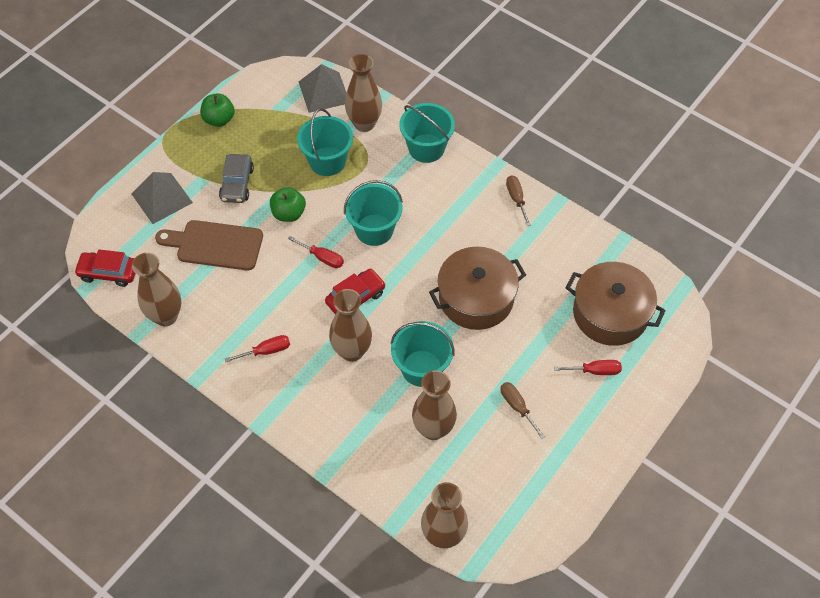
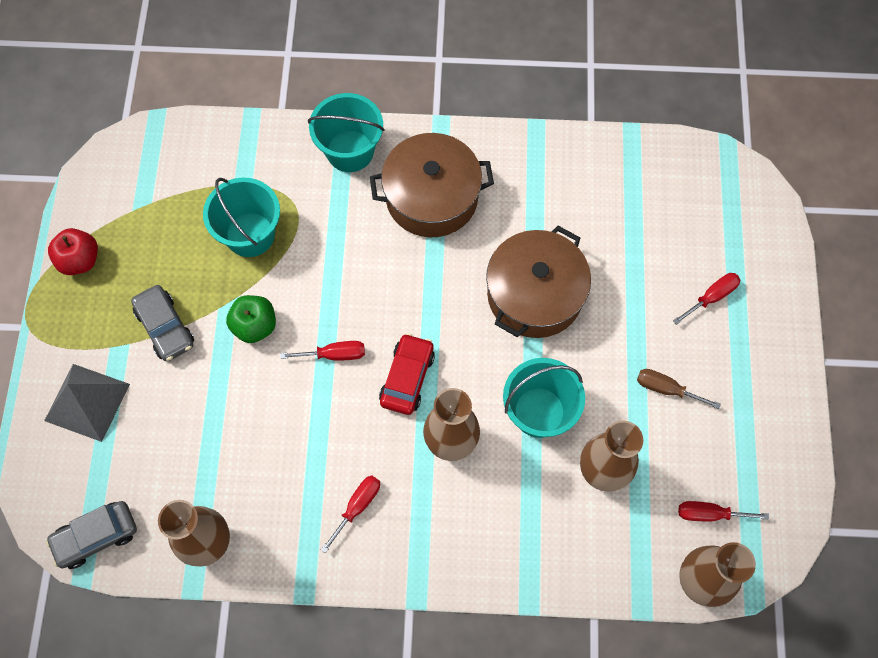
camera: 35 degrees left, 10 degrees up
(109, 273) = (96, 536): red car -> grey car
(215, 245) = (198, 419): brown cutting board -> none
(219, 119) = (80, 260): green apple -> red apple
(324, 92) = (180, 151): grey pyramid -> none
(364, 124) = (257, 163): brown vase -> none
(374, 230) = (366, 284): turquoise bucket -> none
(484, 499) = (709, 514): none -> red screwdriver
(516, 199) = (491, 152): brown screwdriver -> none
(610, 313) = (680, 223): brown pot -> brown pot (431, 197)

